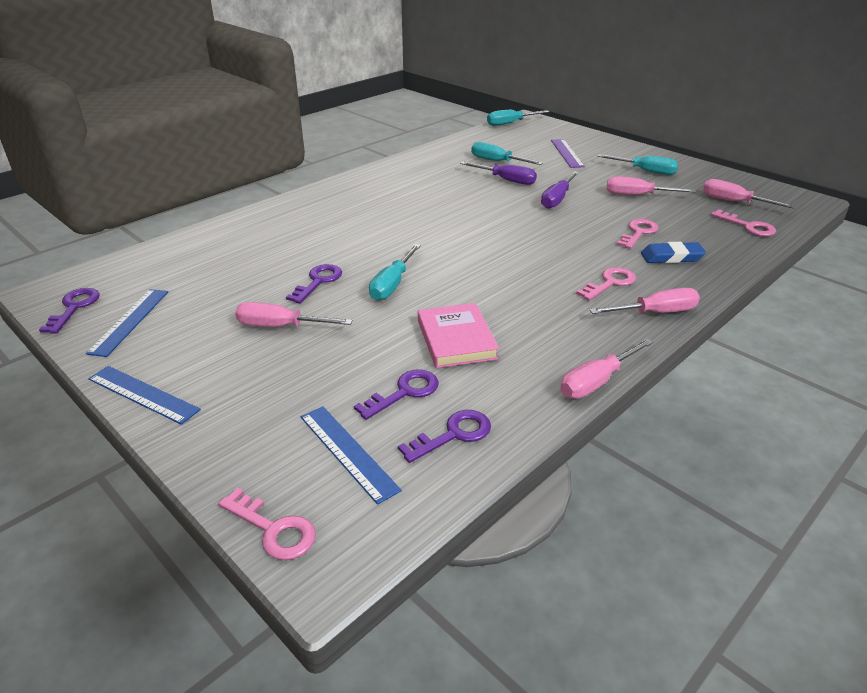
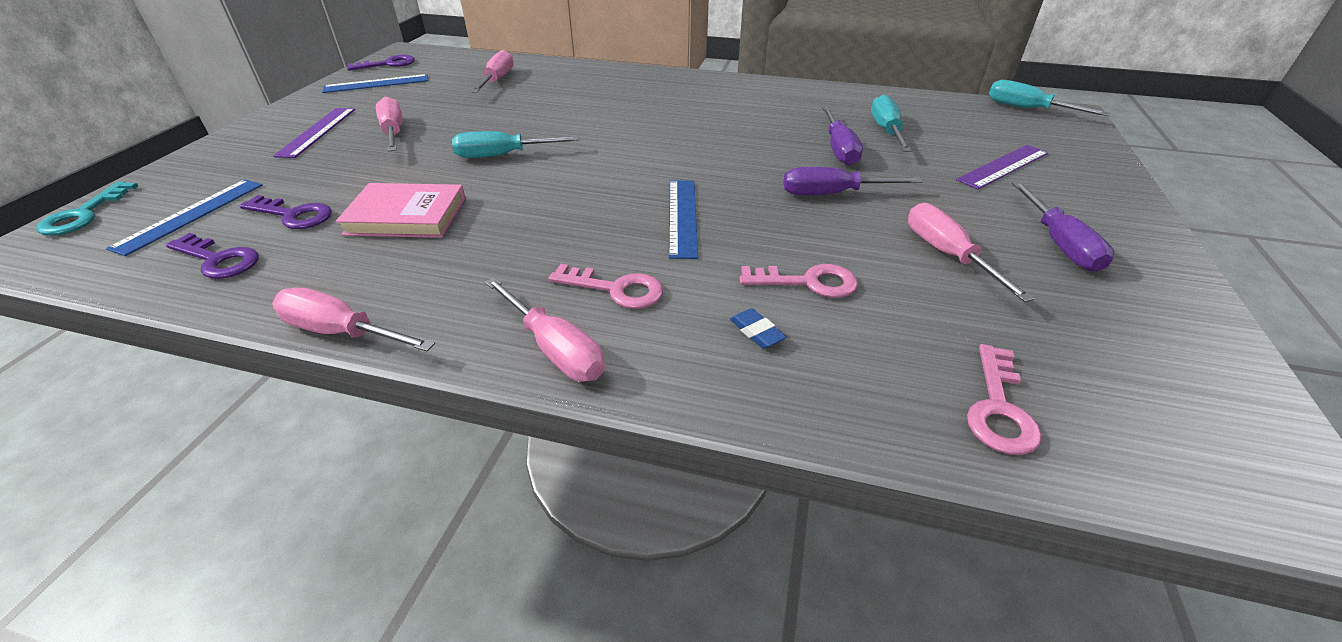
camera: 60 degrees right, 5 degrees up
(143, 394) = (273, 118): blue ruler -> blue ruler (682, 217)
(223, 368) = (317, 132): none -> purple ruler
(273, 529) = (84, 214): pink key -> turquoise key
(318, 281) = (484, 124): purple key -> none
(456, 339) = (406, 216): pink book -> pink book turned 45 degrees clockwise
(645, 171) = (1058, 243): turquoise screwdriver -> purple screwdriver
(671, 257) = (756, 332): blue eraser -> blue eraser, size x0.57
(734, 202) = (1092, 371): pink screwdriver -> pink screwdriver (497, 80)

